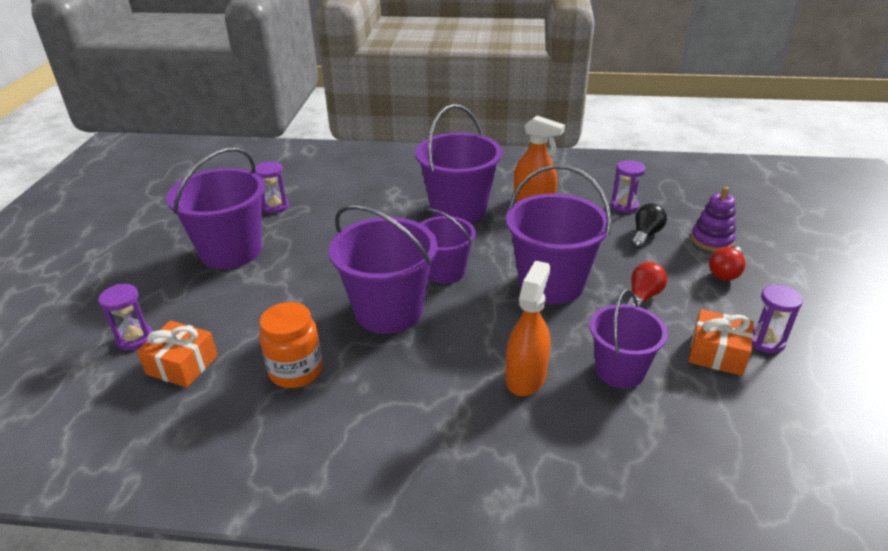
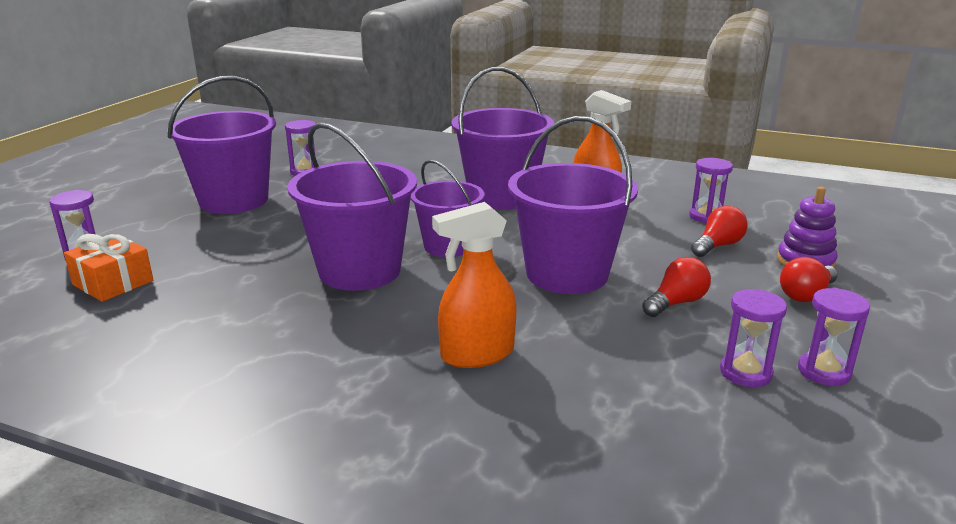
camera: 15 degrees right, 10 degrees down
(296, 371) = (221, 306): orange jar -> none
(526, 377) = (477, 354): orange spray bottle -> orange spray bottle turned 150 degrees counterclockwise
(620, 370) = (601, 368): purple bucket -> none
(645, 235) = (718, 246): black light bulb -> red light bulb
(717, 353) = (745, 373): orange gift -> purple hourglass

